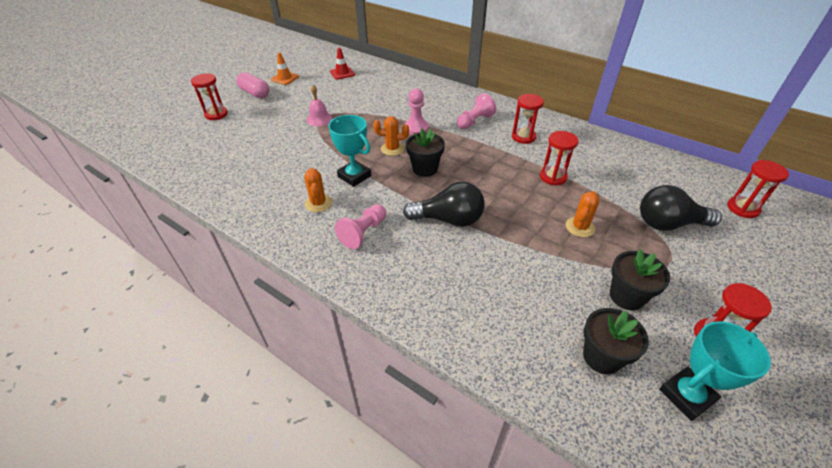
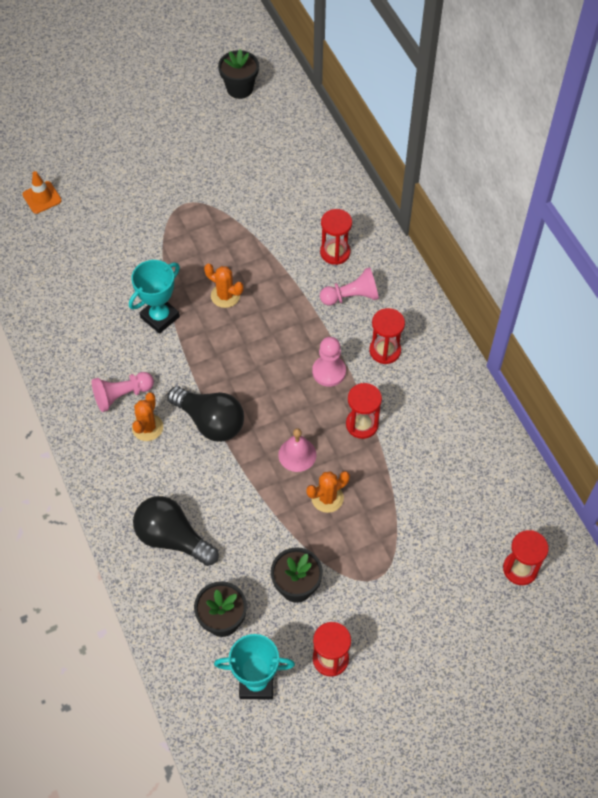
camera: 30 degrees right, 15 degrees up
(216, 114) = (73, 142): red hourglass -> red hourglass (335, 252)
(255, 93) = (133, 120): pink capsule -> none
(285, 78) = (183, 105): orange traffic cone -> orange traffic cone (42, 197)
(318, 203) = (104, 336): orange cactus -> orange cactus (147, 427)
(319, 119) = (178, 205): pink bell -> pink bell (297, 454)
(342, 73) = (259, 126): red traffic cone -> none
(354, 176) = (160, 317): turquoise trophy -> turquoise trophy turned 60 degrees clockwise
(416, 128) = (275, 275): pink pawn -> pink pawn (329, 372)
(425, 169) = (237, 343): black flower pot -> black flower pot (240, 88)
(668, 224) = (419, 542): black light bulb -> black light bulb (172, 538)

